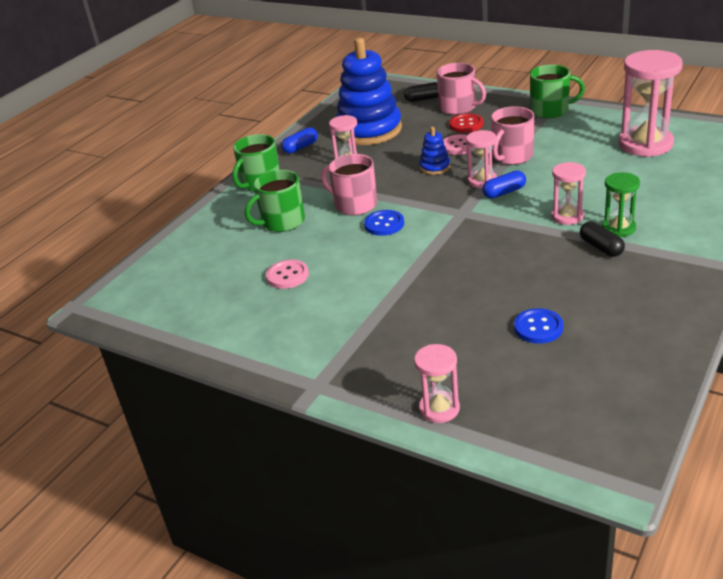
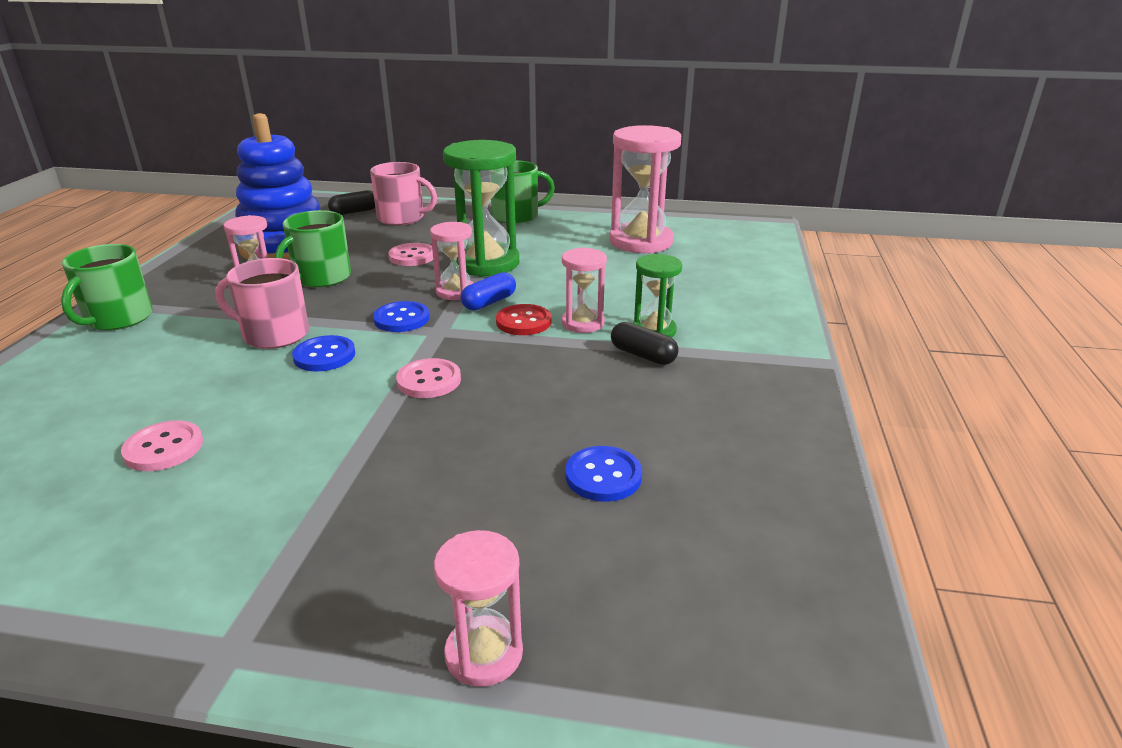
camera: 25 degrees left, 5 degrees down
(282, 222) = (154, 367): green mug -> green mug (321, 278)
(300, 147) = (184, 271): blue capsule -> none
(435, 167) = (386, 281): blue stacking toy -> none
(439, 200) = (401, 319): none -> blue button
(447, 250) = (429, 380): none -> pink button
(466, 124) = (416, 234): red button -> red button (523, 322)
(512, 156) = (486, 263): pink mug -> green hourglass

